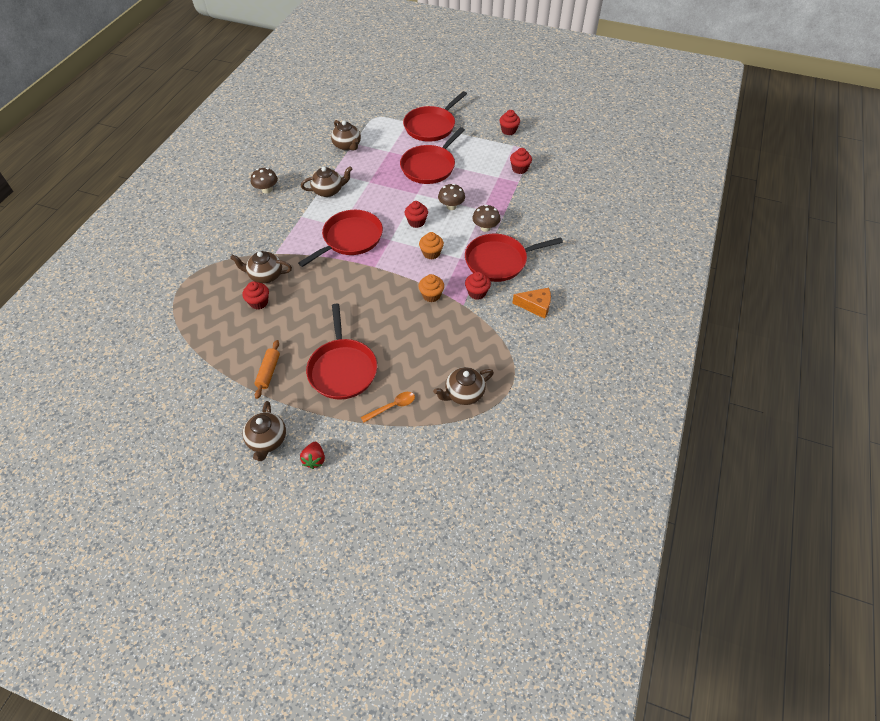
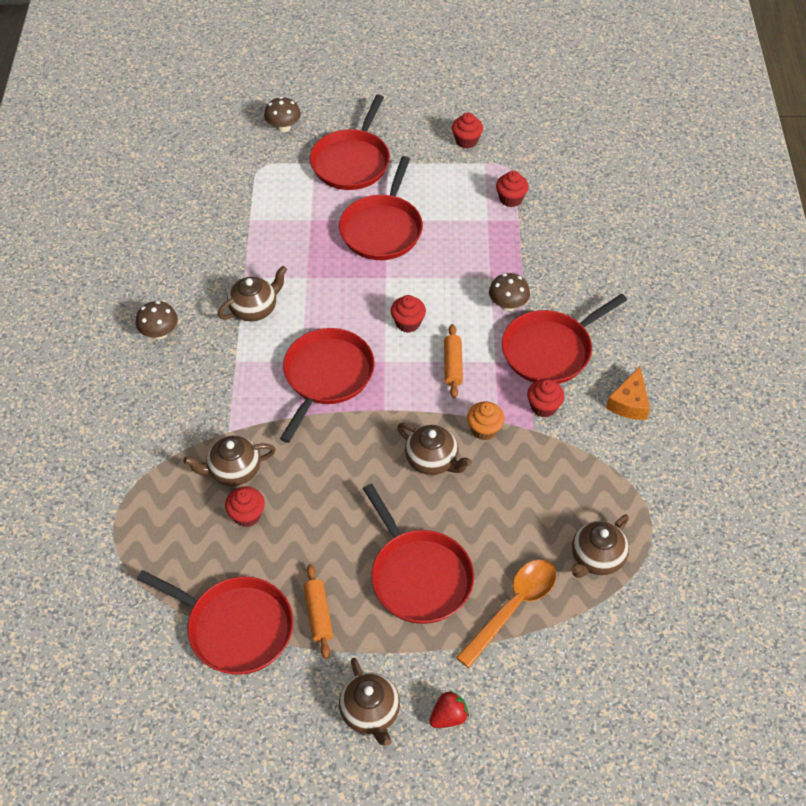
camera: 20 degrees left, 0 degrees up
(215, 364) = (235, 627): none -> red pan
(314, 459) = (448, 716): red strawberry -> red strawberry turned 105 degrees counterclockwise
(347, 146) = (243, 226): brown teapot -> brown teapot (432, 460)
(392, 407) = (513, 607): orange spoon -> orange spoon, size x1.69
(431, 253) = (452, 365): orange cupcake -> orange rolling pin
(451, 206) = (444, 284): brown mushroom -> brown mushroom (283, 127)
(535, 306) = (629, 403): orange cheese -> orange cheese turned 120 degrees clockwise

